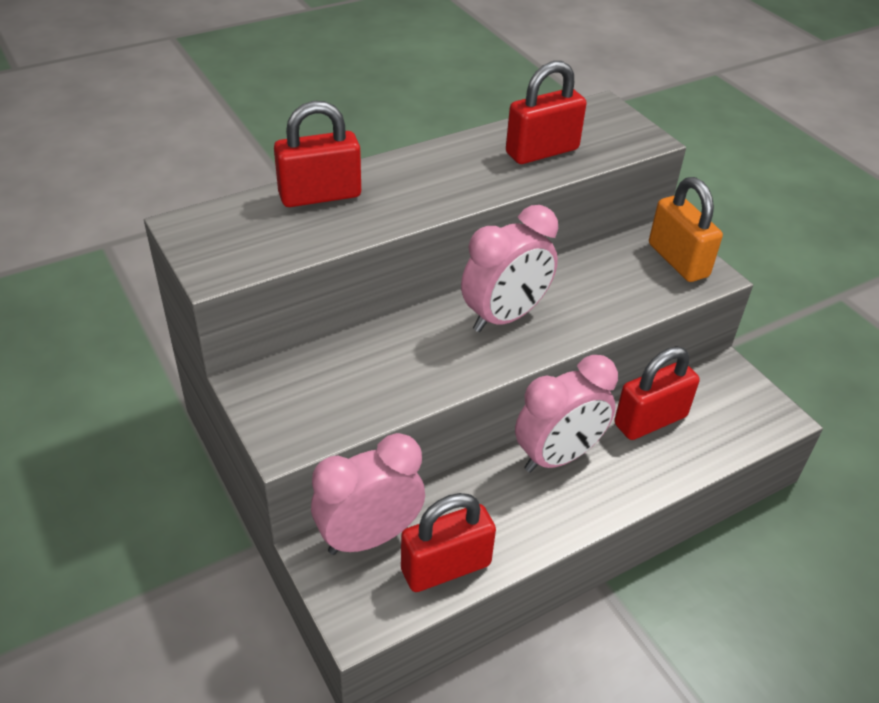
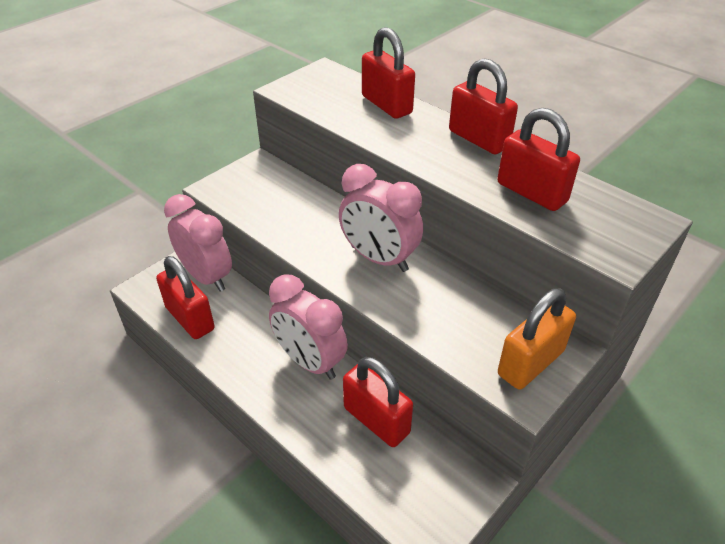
camera: 75 degrees right, 0 degrees up
(433, 154) = (478, 139): none -> red padlock

